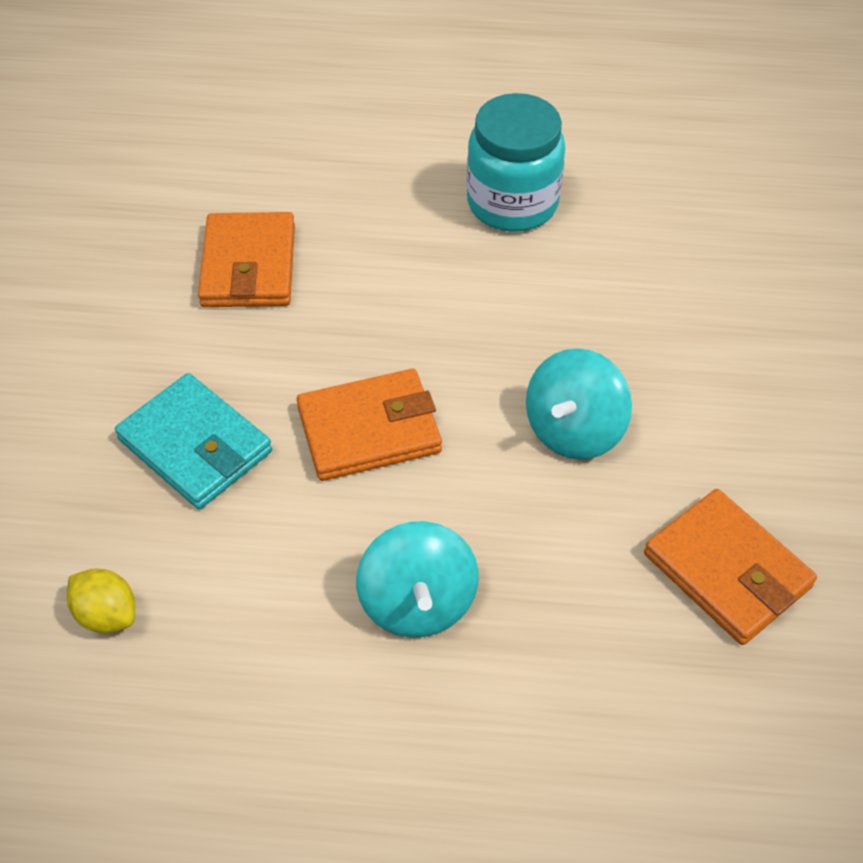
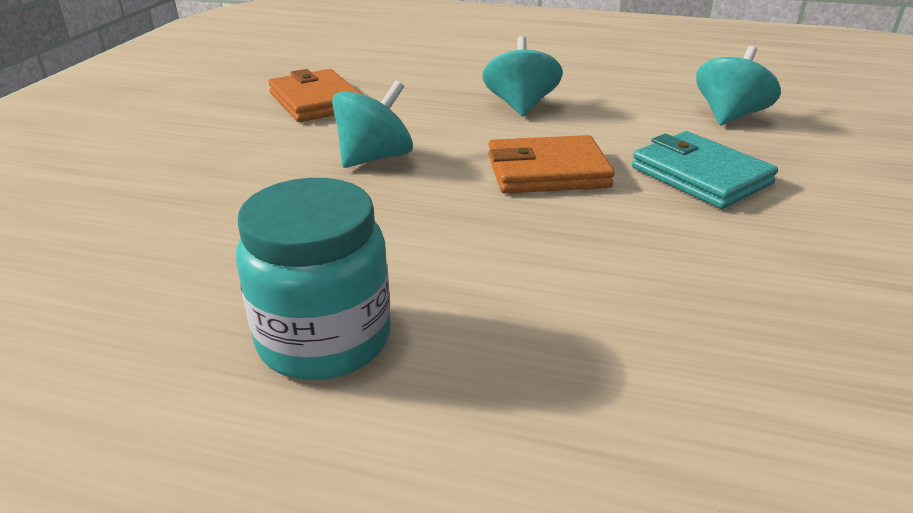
camera: 170 degrees left, 20 degrees down
(107, 614) = (729, 116): yellow lemon -> turquoise spinning top
(249, 266) = (695, 303): orange wallet -> none

